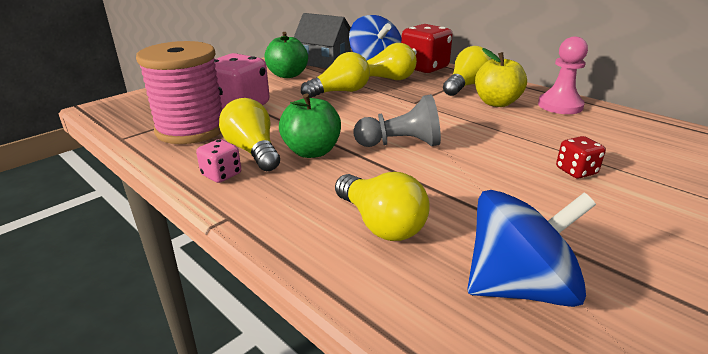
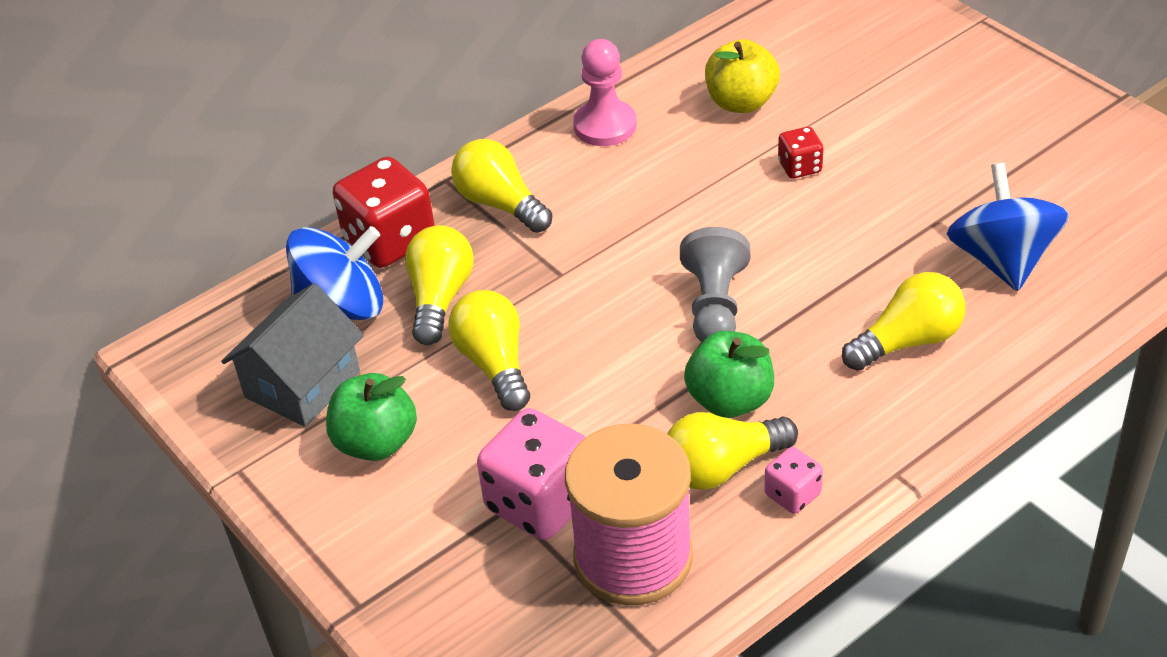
camera: 80 degrees left, 15 degrees up
(496, 103) = (582, 185): yellow apple -> yellow apple (741, 102)

